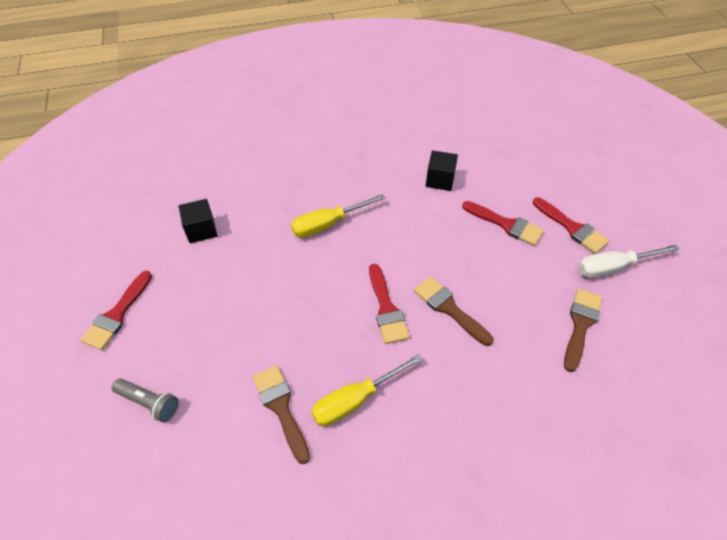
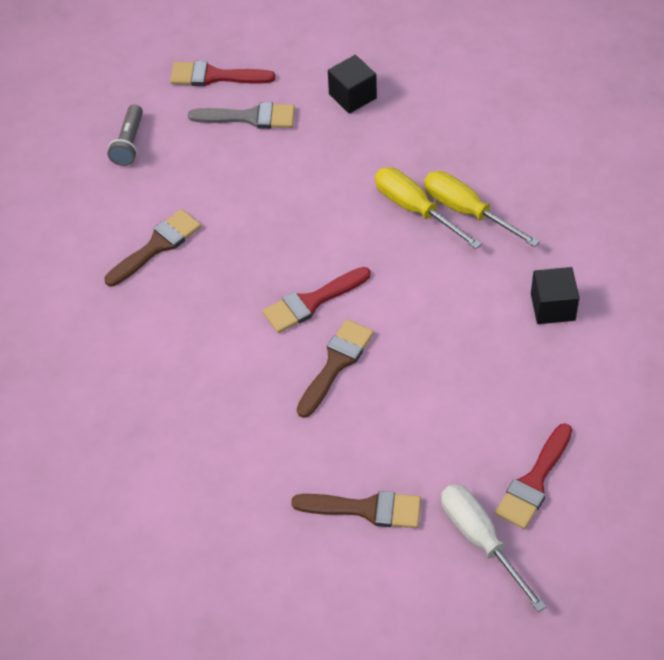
camera: 75 degrees right, 0 degrees up
(179, 301) = (250, 117): none -> grey brush
(355, 400) = (186, 305): yellow screwdriver -> yellow screwdriver (467, 211)
(506, 224) = (503, 401): red brush -> none

